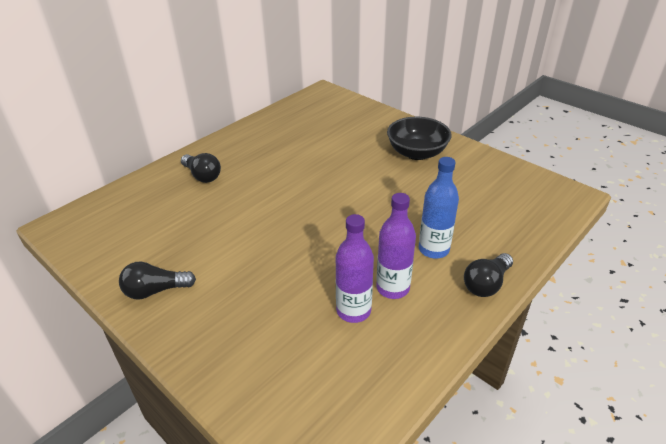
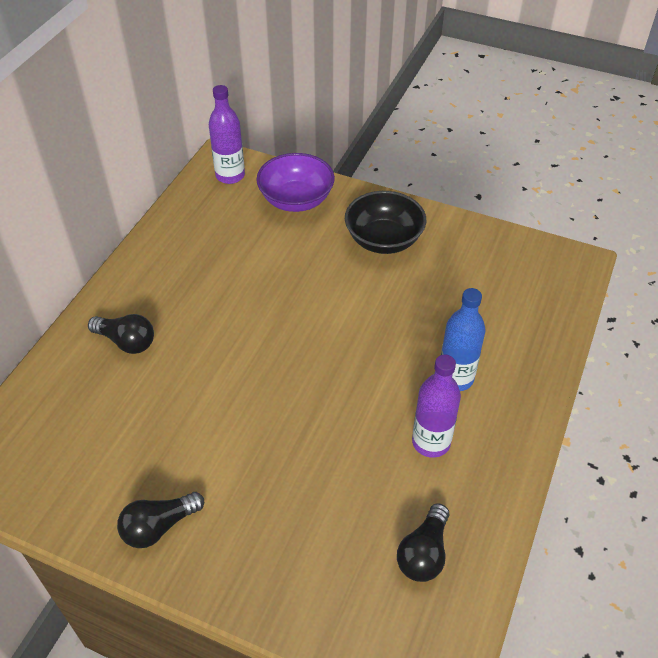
camera: 20 degrees left, 10 degrees up
(353, 311) = (400, 484): purple bottle -> purple bottle (230, 176)
(363, 120) = (296, 200): none -> purple bowl
(486, 284) = (526, 408): black light bulb -> black light bulb (424, 553)

